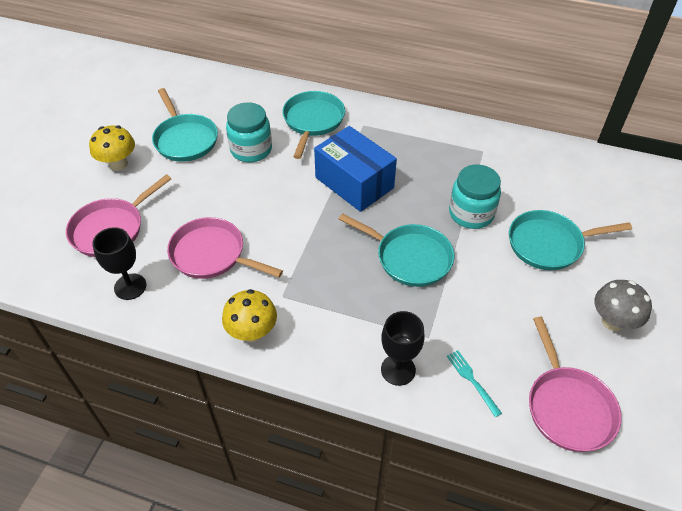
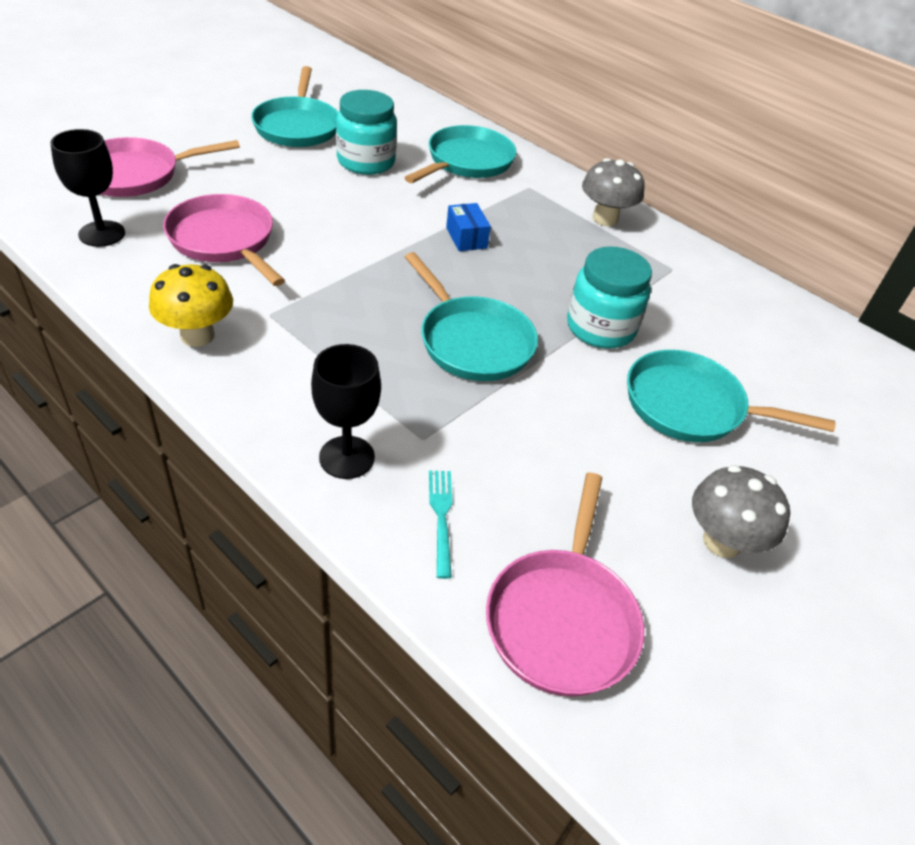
camera: 20 degrees right, 5 degrees down
(118, 164) = (202, 122): yellow mushroom -> none
(354, 183) = (466, 238): blue box -> blue box, size x0.44
(422, 130) = (605, 219): none -> grey mushroom

